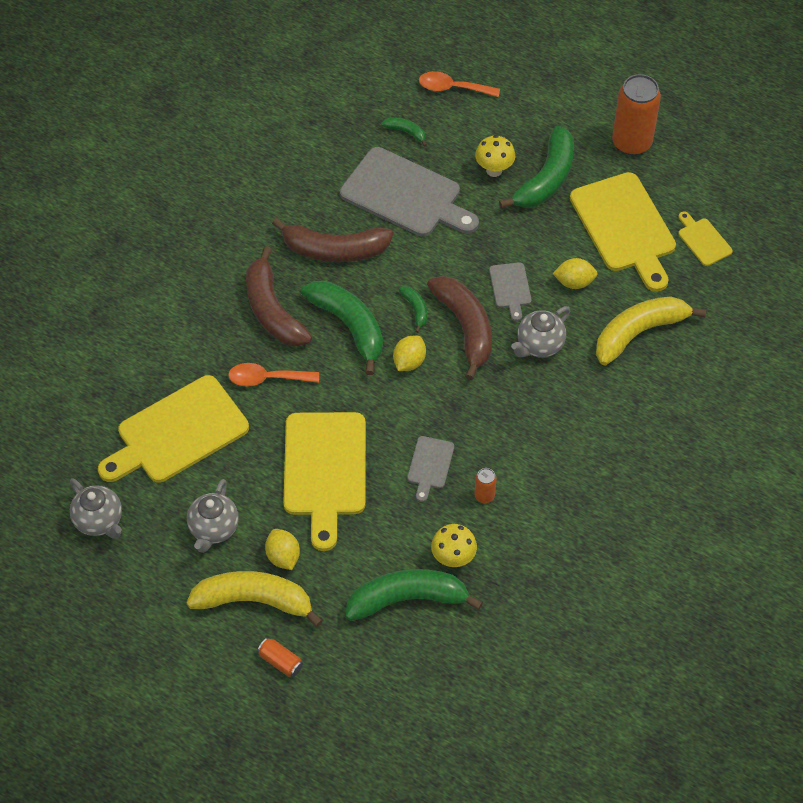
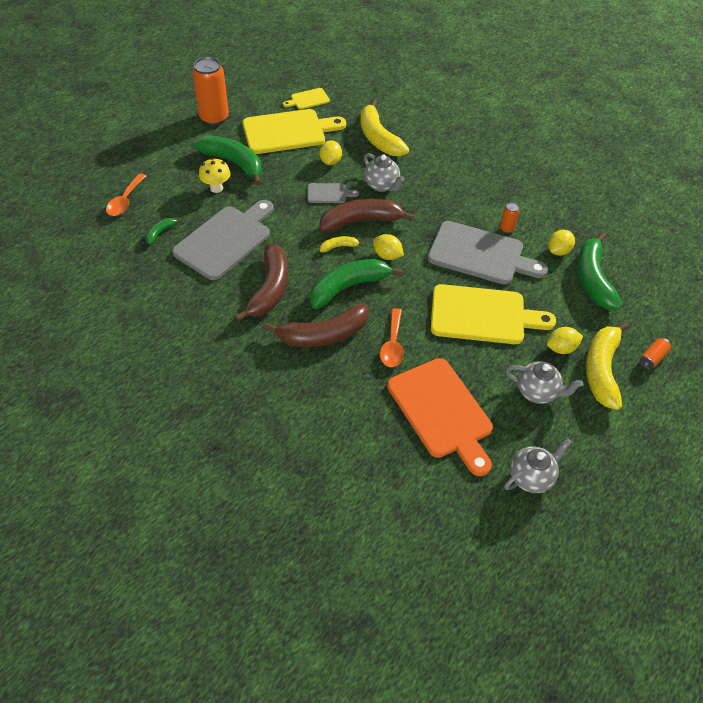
camera: 85 degrees left, 5 degrees down
(178, 433) = (442, 411): yellow cutting board -> orange cutting board
(415, 310) = (339, 247): green banana -> yellow banana
(430, 465) = (480, 254): grey cutting board -> grey cutting board, size x2.13
(453, 558) = (558, 251): yellow mushroom -> yellow lemon

